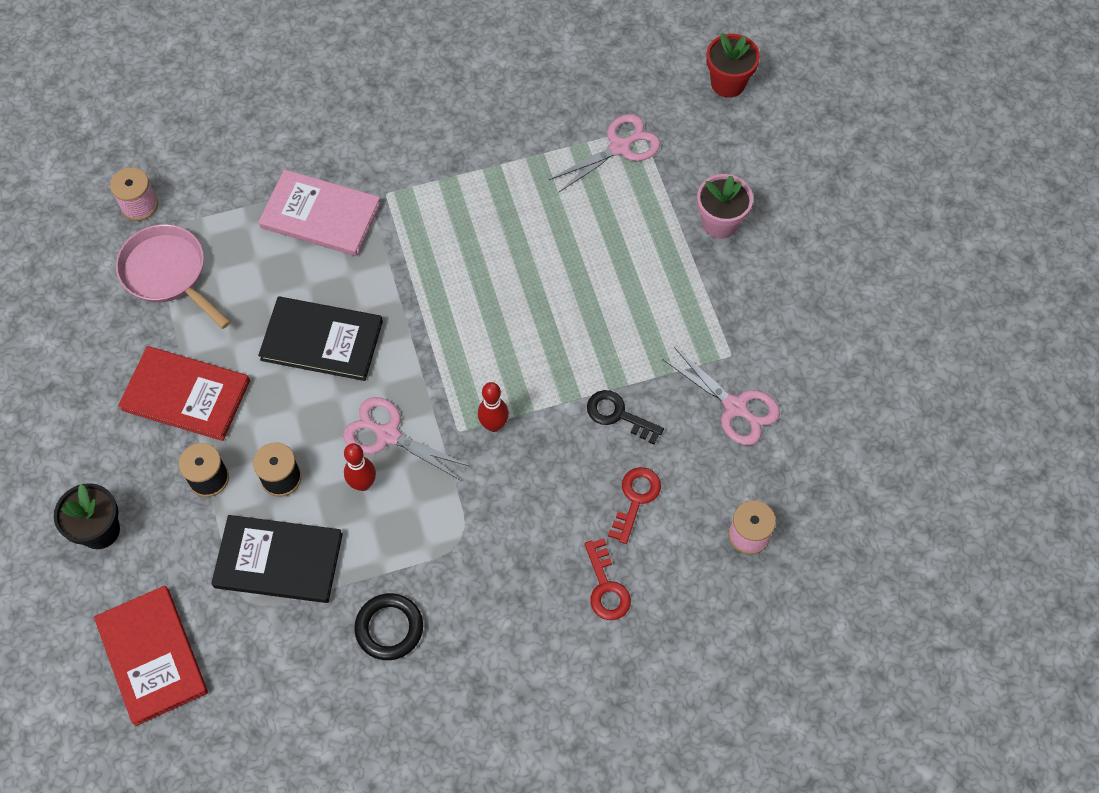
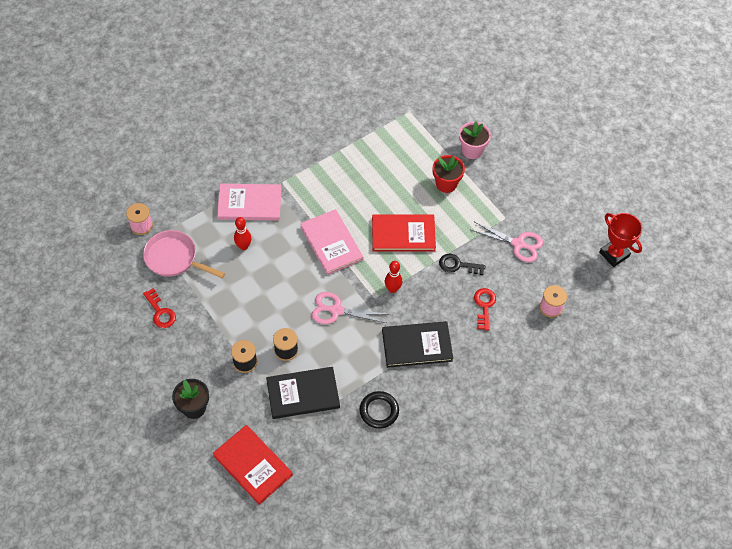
camera: 20 degrees left, 5 degrees down
(186, 395) = (213, 321): red book -> red book (403, 234)
(322, 341) = (278, 271): black book -> black book (417, 345)
(363, 484) = (333, 340): red bowling pin -> red bowling pin (243, 246)
(425, 318) = (331, 243): none -> pink book
(606, 587) = (487, 355): red key -> red key (160, 312)
(619, 147) = (402, 124): pink scissors -> none
(728, 83) = (447, 76): red flower pot -> red flower pot (446, 184)
(896, 473) = (614, 254): none -> red trophy

